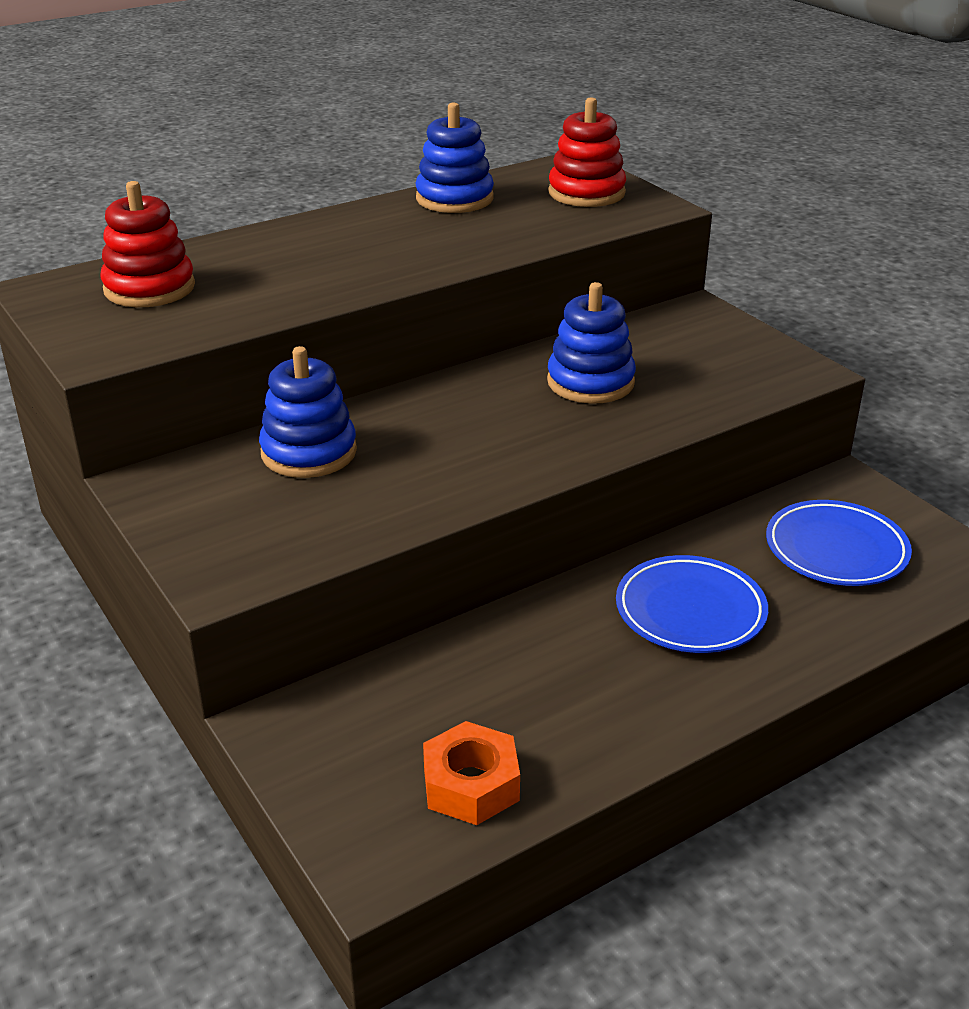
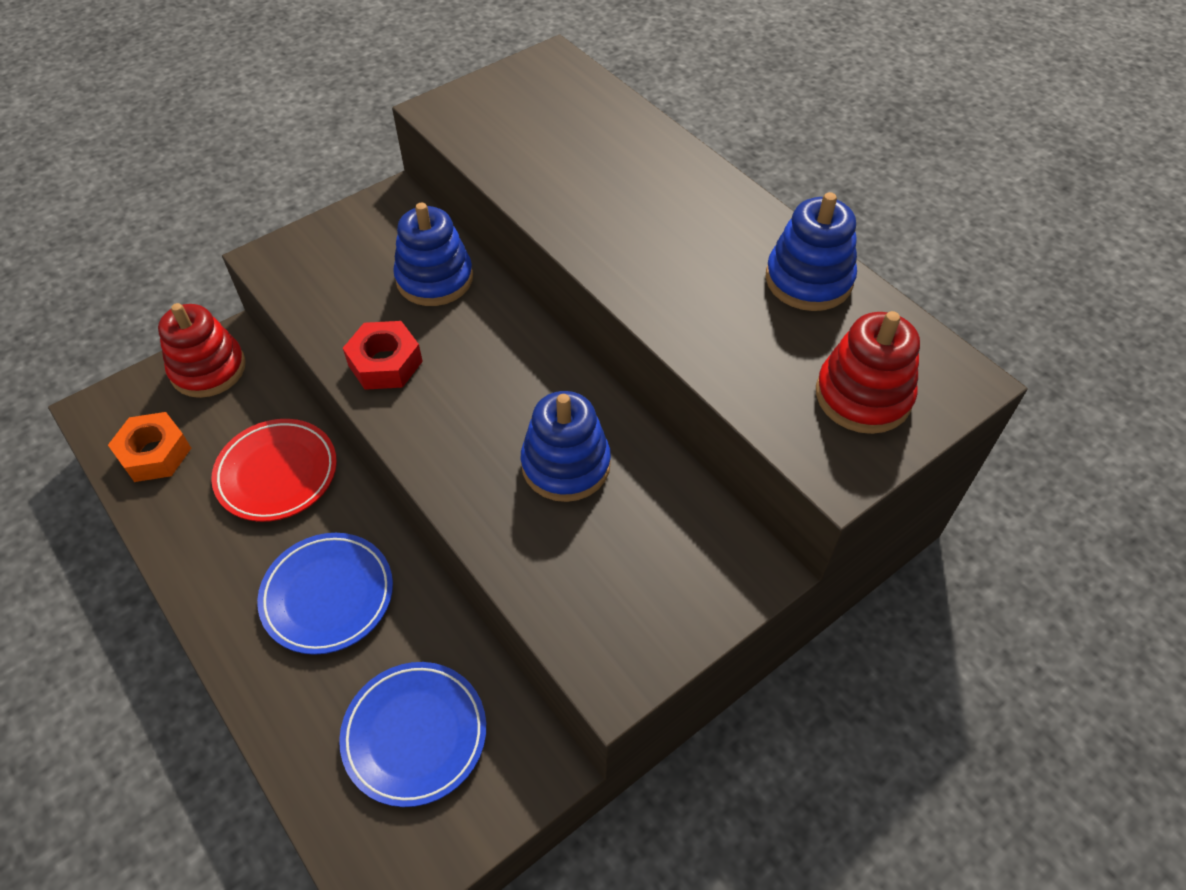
camera: 85 degrees right, 20 degrees up
(149, 288) = (557, 112): red stacking toy -> red stacking toy (208, 369)
(439, 483) = (385, 363): none -> red nut
(518, 661) = (277, 473): none -> red plate

